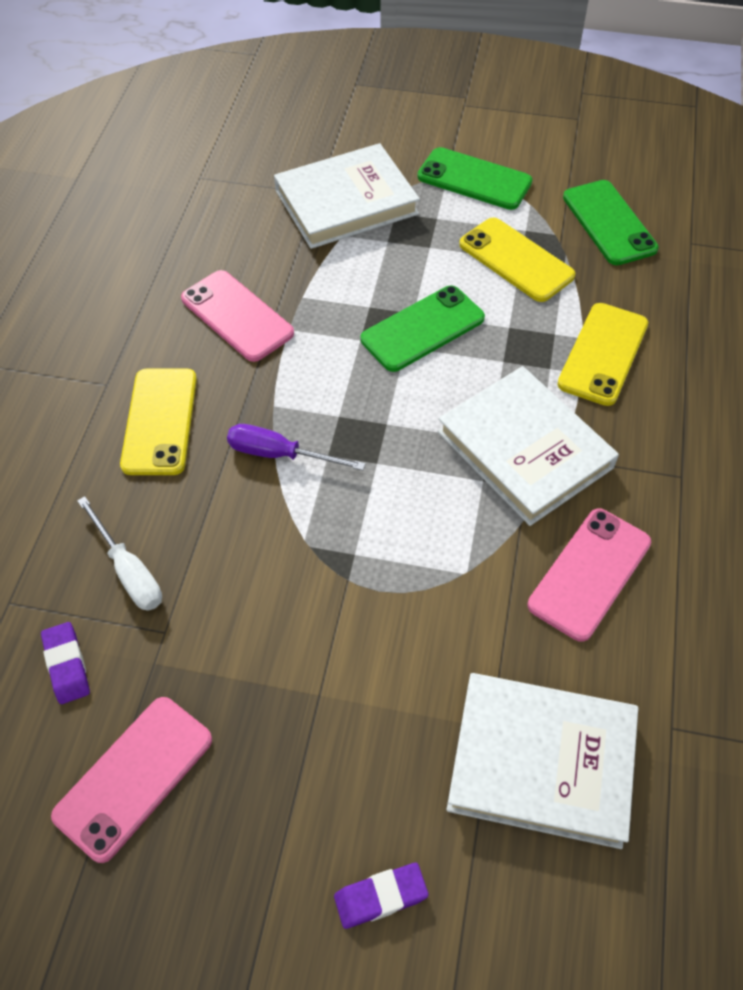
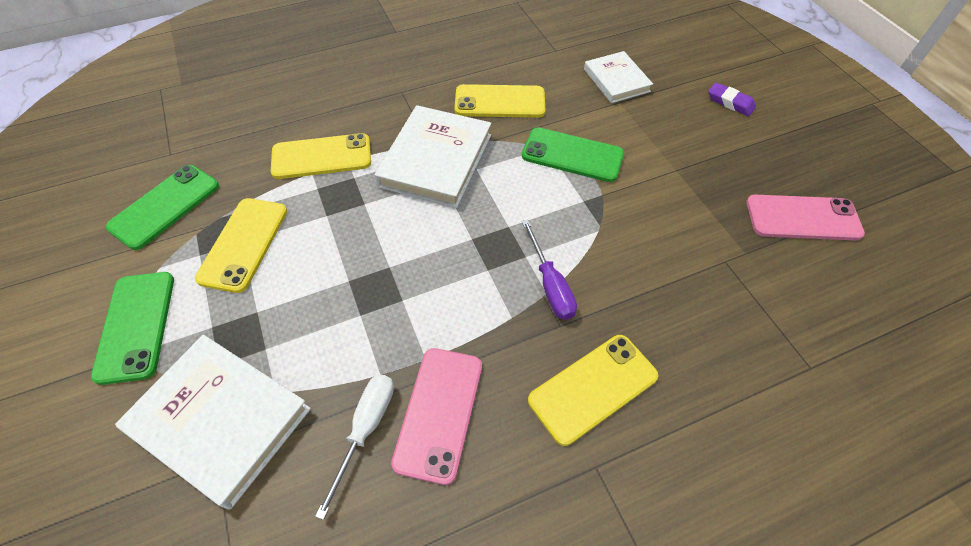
camera: 125 degrees left, 0 degrees up
(67, 665) = (799, 297): purple eraser -> none
(129, 571) = (715, 311): white screwdriver -> white screwdriver (366, 429)
(423, 329) = (363, 265): green phone -> green phone (572, 155)
(541, 762) = (616, 80): white book -> white book, size x0.61
(590, 574) = (500, 102): pink phone -> yellow phone

